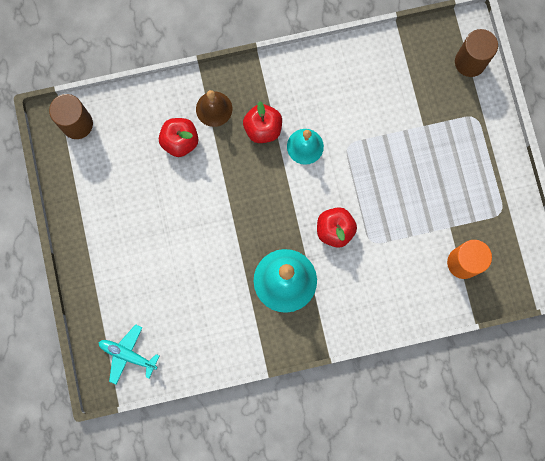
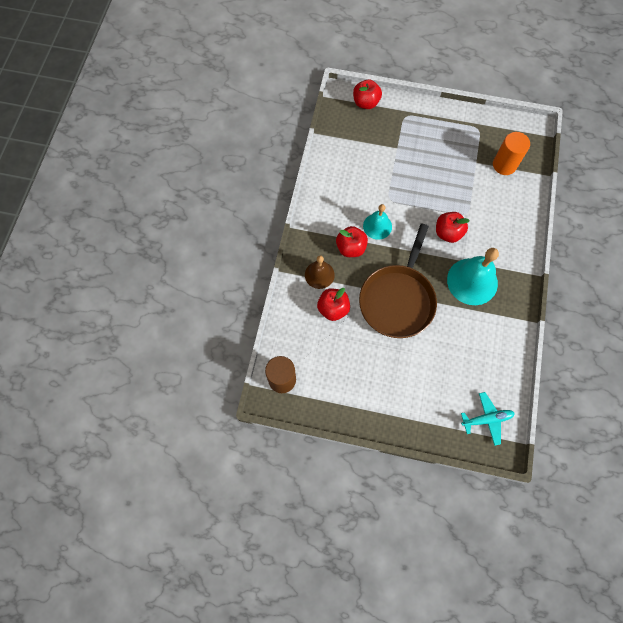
camera: 65 degrees left, 10 degrees down
(128, 354) = (487, 419): turquoise plane -> turquoise plane turned 150 degrees counterclockwise
(223, 206) = (398, 300): none -> brown pan
(470, 62) = (366, 103): brown cylinder -> red apple

